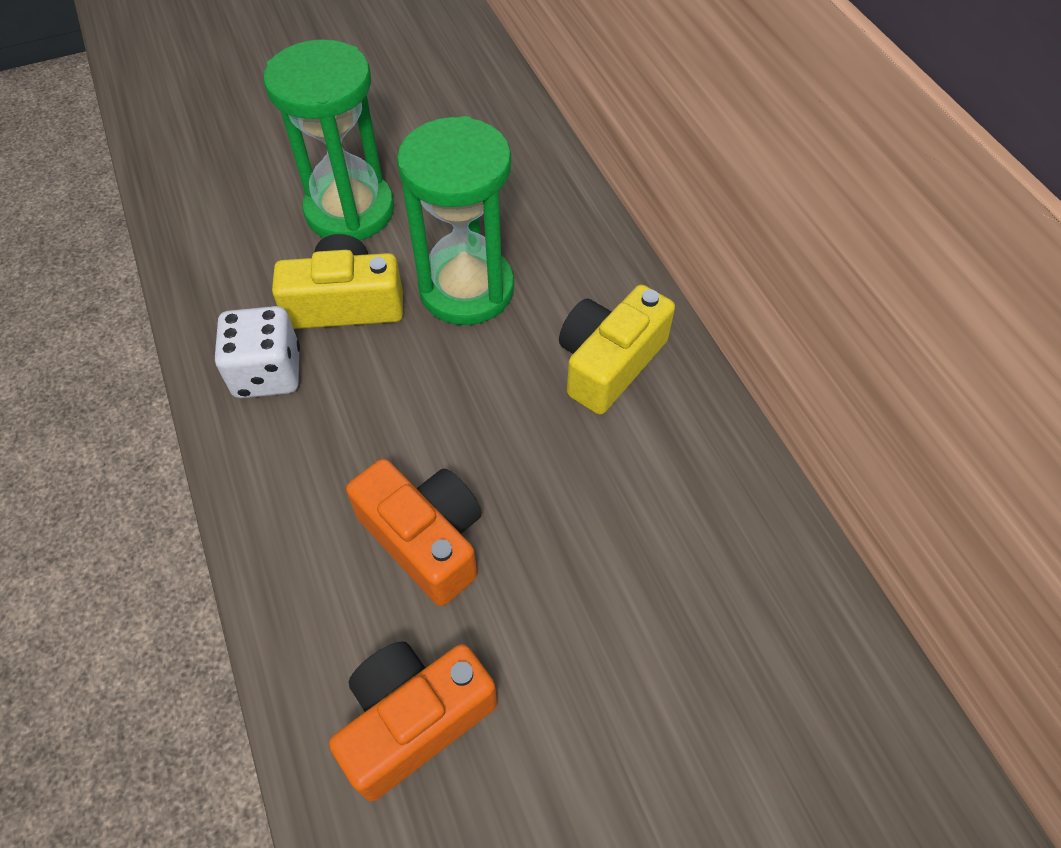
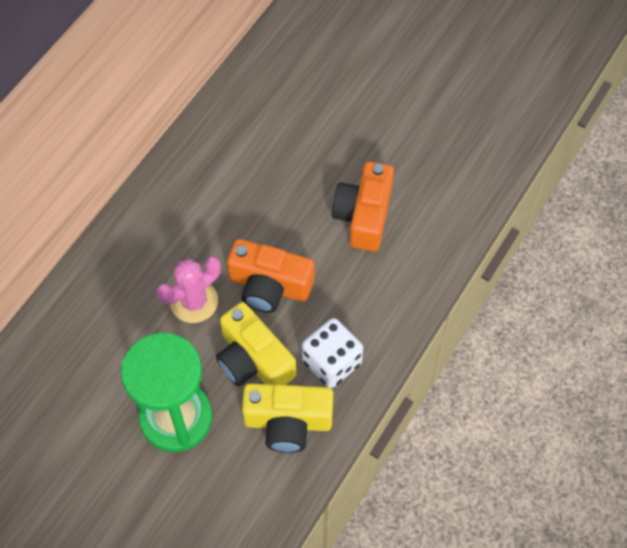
camera: 125 degrees left, 5 degrees up
(414, 720) = (444, 165): orange camera -> orange camera (269, 286)
(466, 289) = (194, 301): green hourglass -> pink cactus
(609, 362) = (196, 198): yellow camera -> yellow camera (288, 422)

